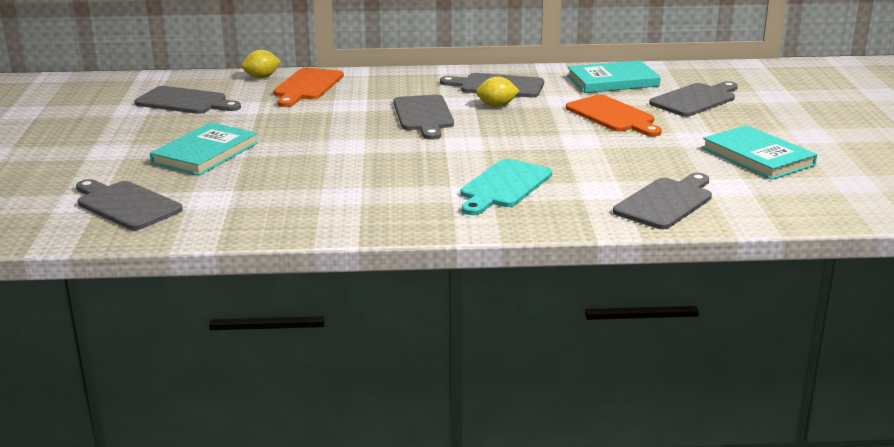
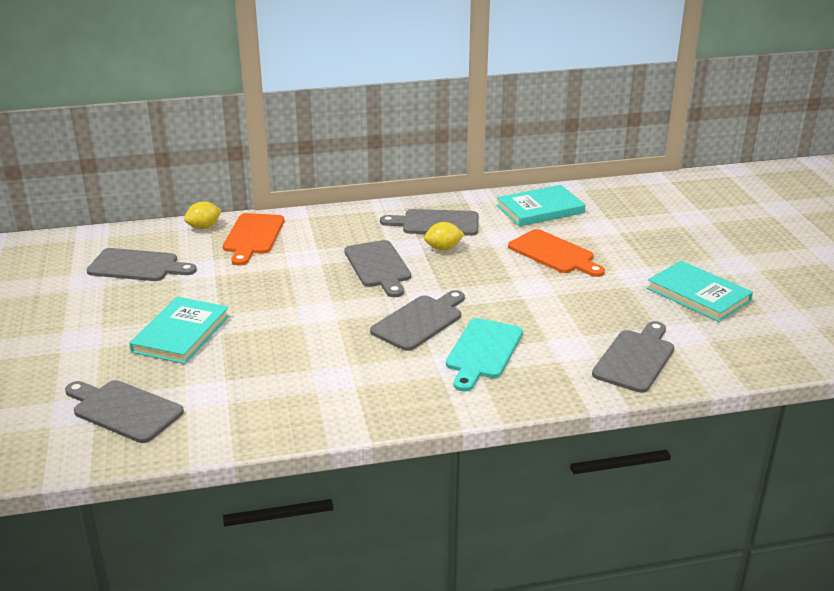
camera: 10 degrees left, 5 degrees up
(695, 100) = (622, 228): grey cutting board -> grey cutting board (420, 321)

